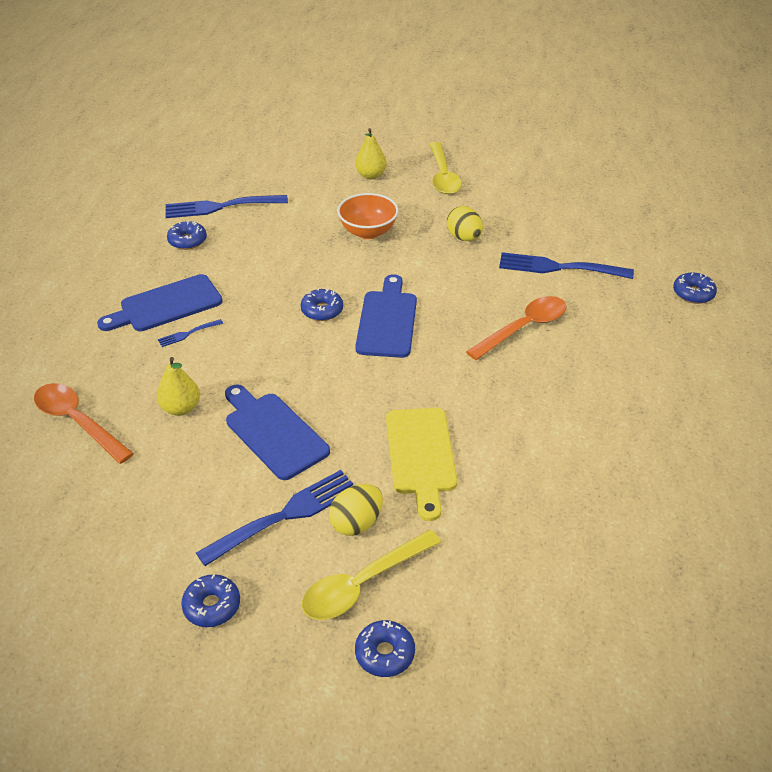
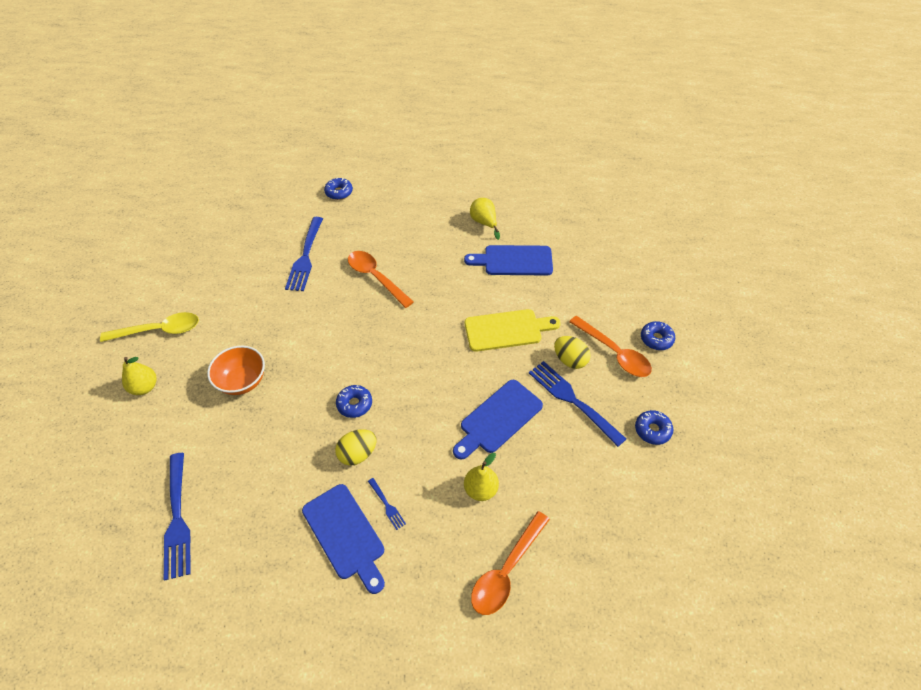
camera: 95 degrees left, 10 degrees up
(187, 241) = (238, 539): blue donut -> none
(363, 583) = (614, 353): yellow spoon -> orange spoon
(387, 320) = (368, 358): blue cutting board -> blue cutting board (514, 261)
(464, 238) = (260, 313): yellow egg -> yellow egg (358, 454)
(652, 449) = (484, 223): none -> yellow pear

